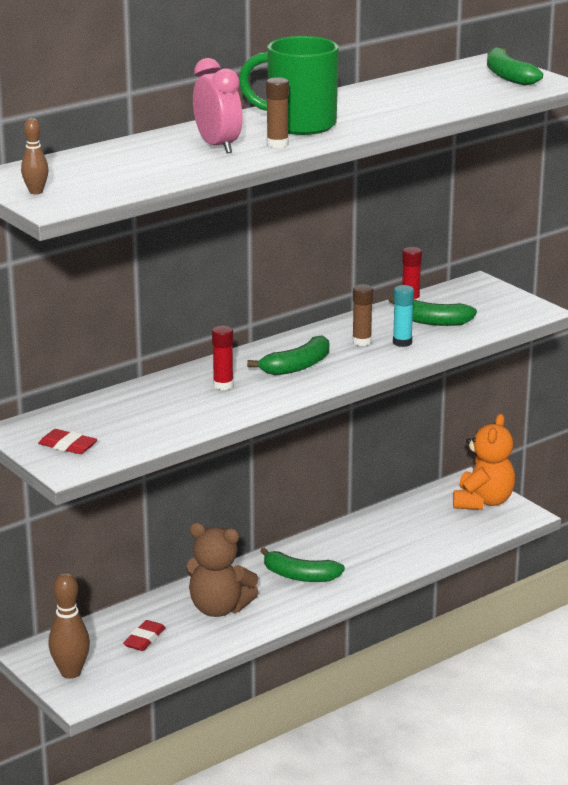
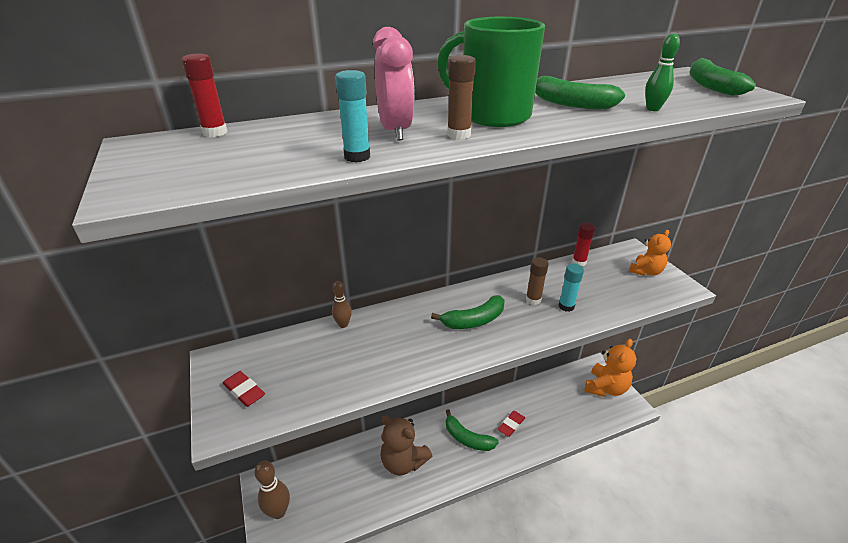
camera: 15 degrees right, 10 degrees up
(36, 192) = (145, 168): brown bowling pin -> brown bowling pin (343, 324)
(144, 639) = (342, 484): red eraser -> red eraser (511, 425)
(203, 168) = (357, 157): none -> turquoise glue stick
(223, 385) = (407, 333): red glue stick -> red glue stick (215, 132)
(431, 321) = (593, 285): green banana -> green banana (571, 104)
(447, 106) = (652, 109): none -> green bowling pin
(494, 301) = (645, 271): none -> orange teddy bear

